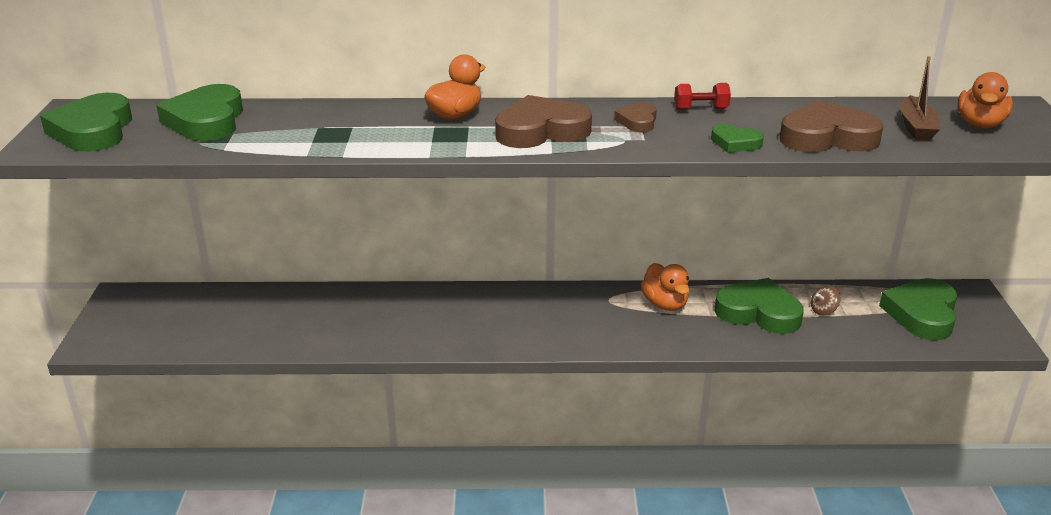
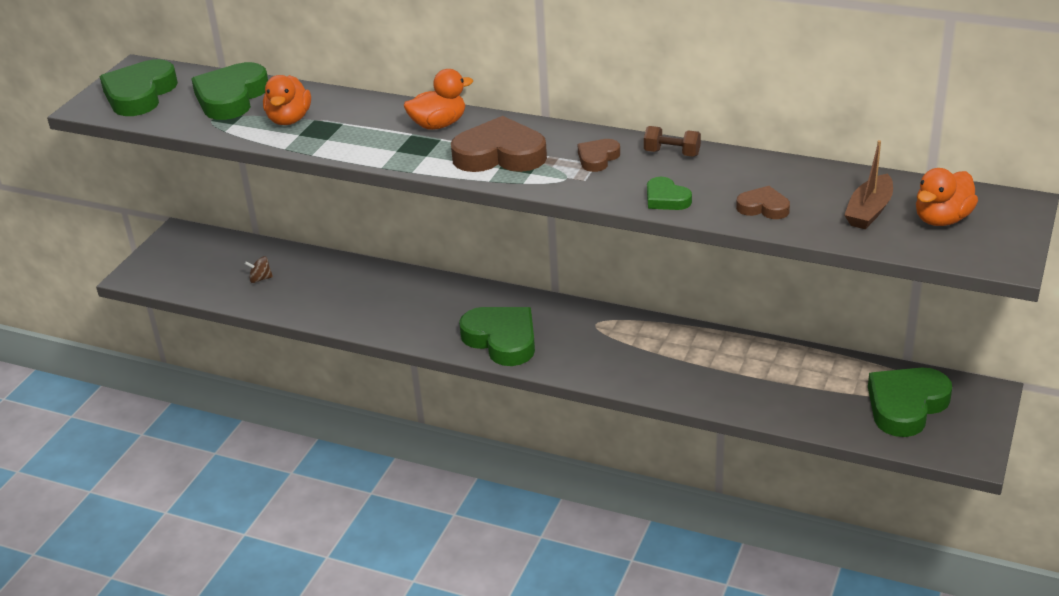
camera: 25 degrees right, 5 degrees up
(665, 304) = (647, 339): orange duck -> orange duck (289, 119)
(700, 109) = (672, 153): red dumbbell -> brown dumbbell
(758, 312) = (733, 367): green heart -> green heart (502, 340)
(823, 310) = (803, 380): brown spinning top -> brown spinning top (260, 279)
(827, 137) = (763, 207): brown heart -> brown heart, size x0.52

